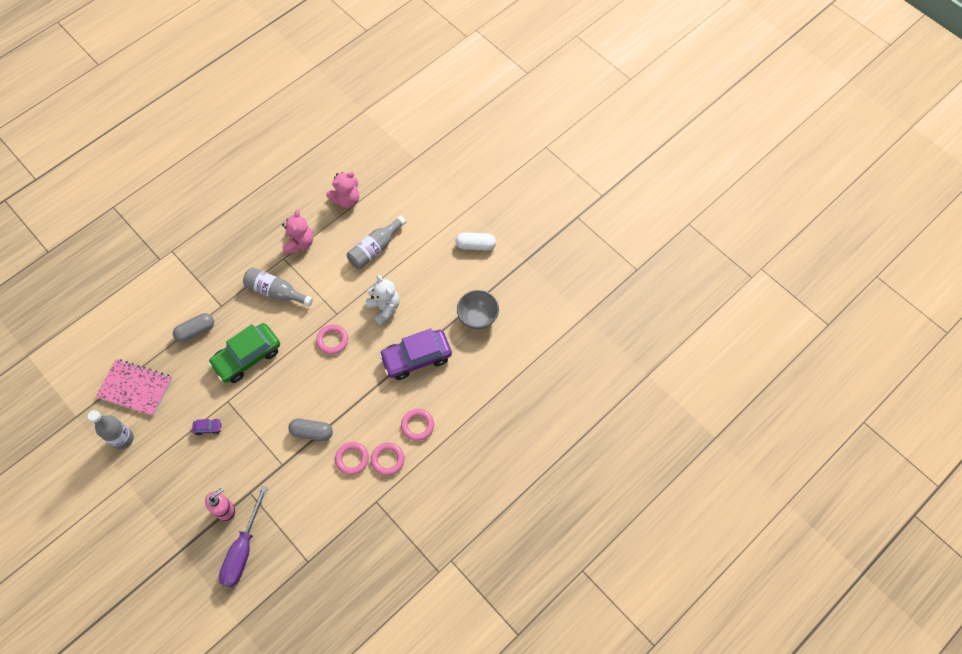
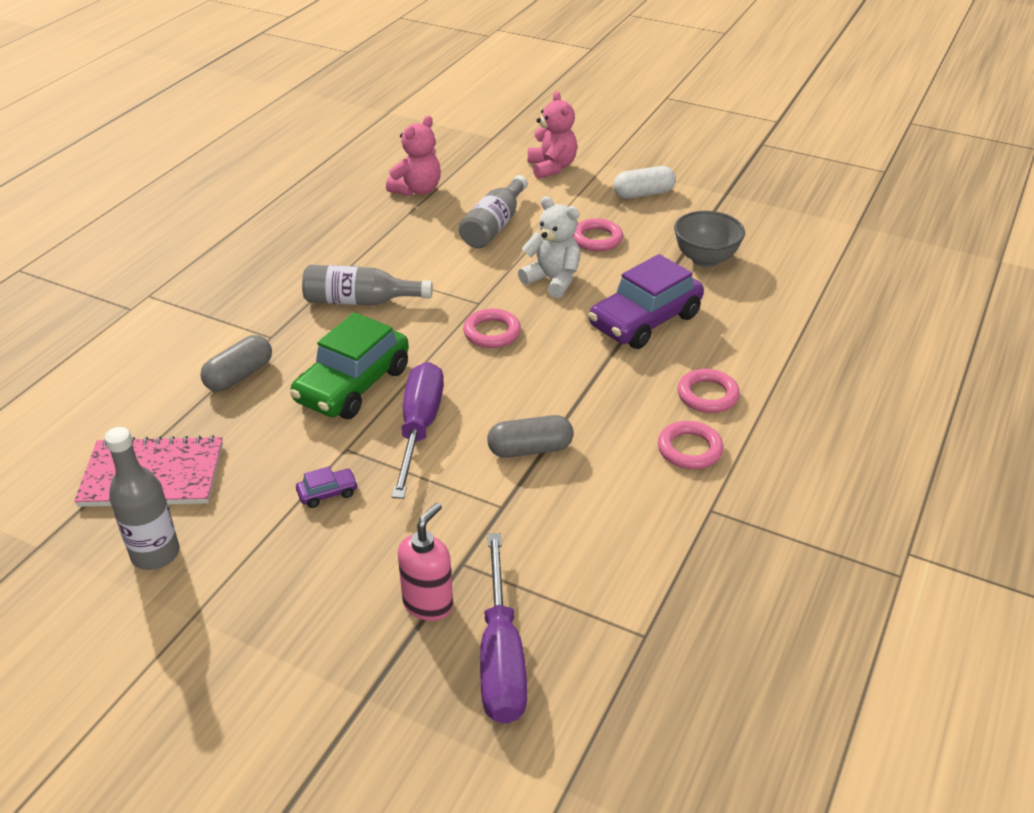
camera: 20 degrees left, 25 degrees down
(266, 399) = (419, 428): none -> purple screwdriver
(299, 243) = (368, 244): pink teddy bear -> pink teddy bear (551, 167)
(352, 459) = (626, 465): pink ring -> pink ring (597, 239)

